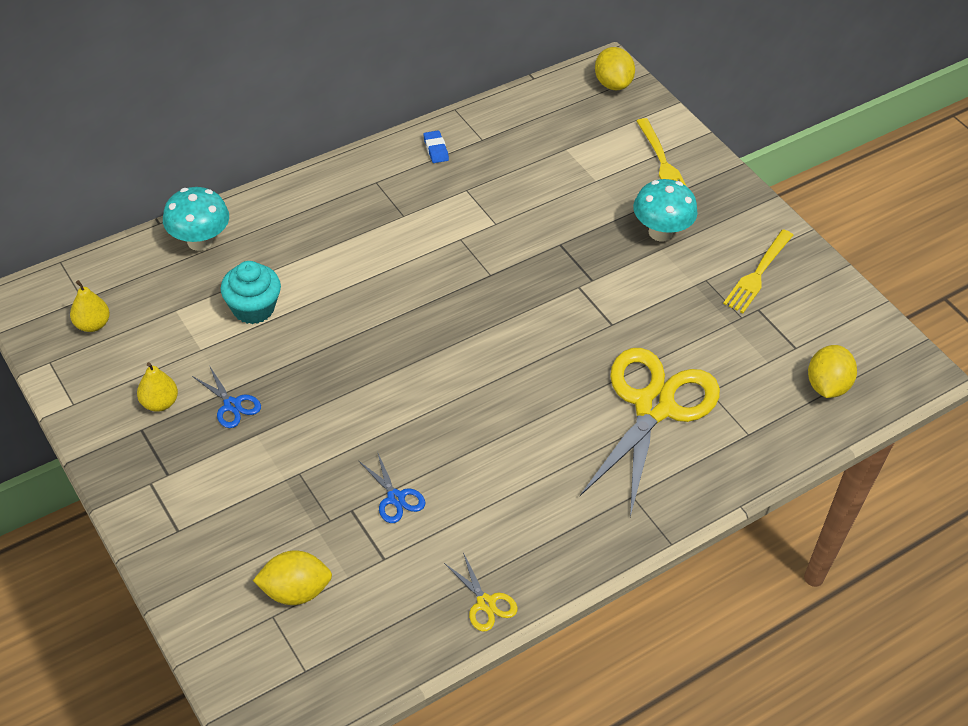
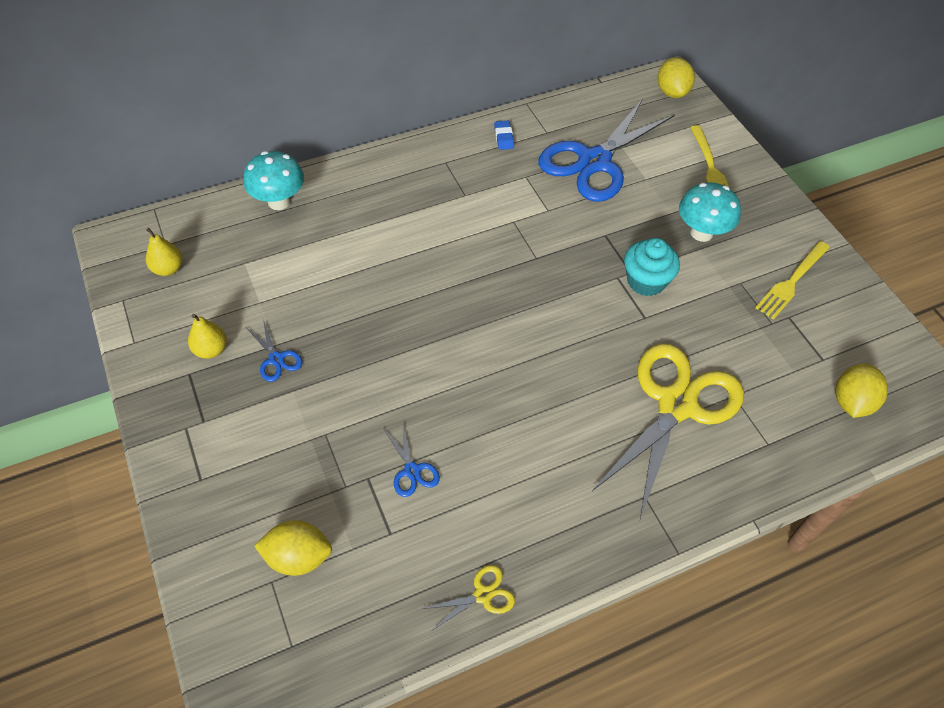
camera: 10 degrees right, 5 degrees up
(253, 308) = (314, 268): turquoise cupcake -> turquoise cupcake (646, 281)
(486, 603) = (482, 595): yellow scissors -> yellow scissors turned 90 degrees counterclockwise
(538, 167) = (594, 161): none -> blue scissors

